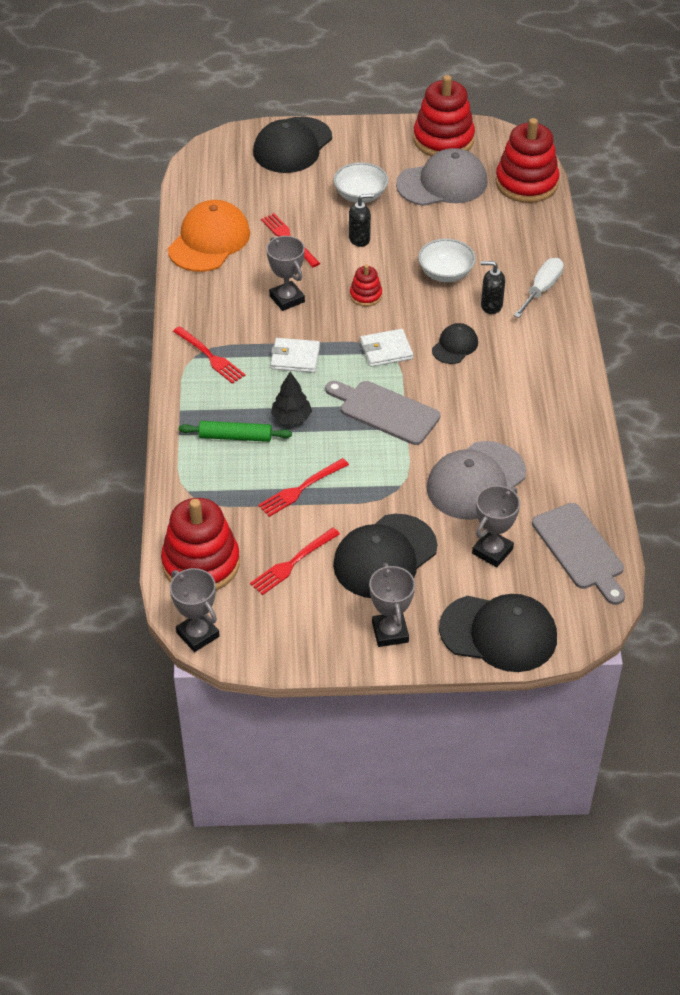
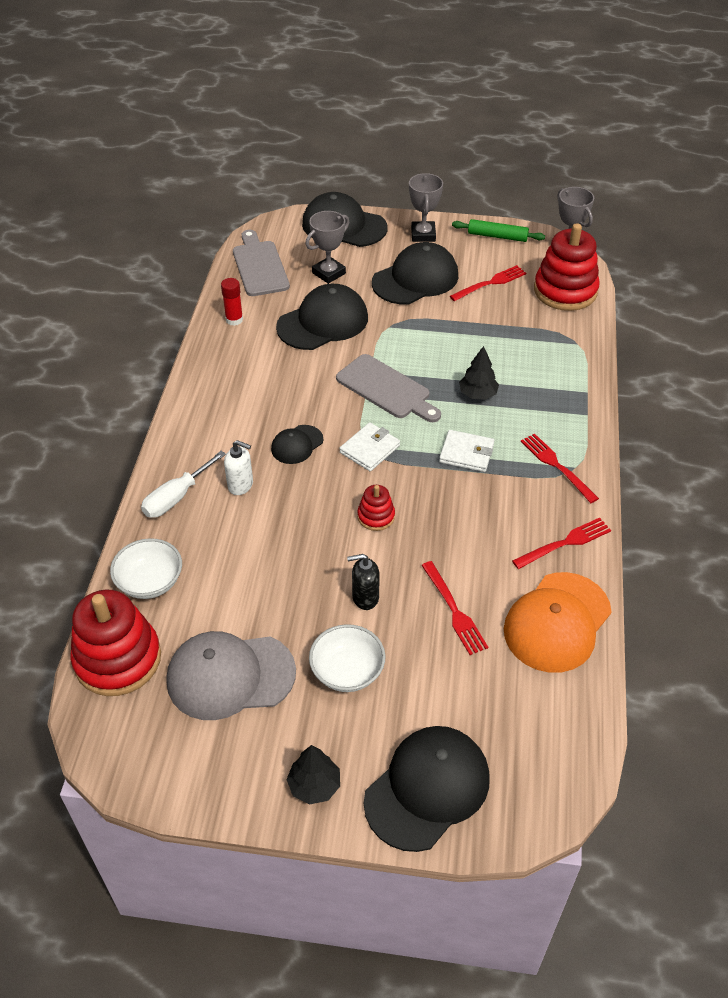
camera: 170 degrees left, 0 degrees up
(235, 437) = (533, 383): green rolling pin -> green rolling pin (497, 236)
(287, 299) = (467, 524): grey trophy -> none
(301, 489) = (477, 334): red fork -> red fork (565, 543)
(365, 139) = (314, 785): none -> black tree
(386, 350) = (369, 449): white wallet -> white wallet turned 45 degrees counterclockwise
(443, 140) = (198, 765): red stacking toy -> none
(445, 273) = (276, 533): white bowl -> white bowl (150, 582)
(476, 481) = (323, 322): grey cap -> black cap
(491, 306) = (241, 485): black soap dispenser -> white soap dispenser
(575, 471) = (234, 320): none -> red glue stick

